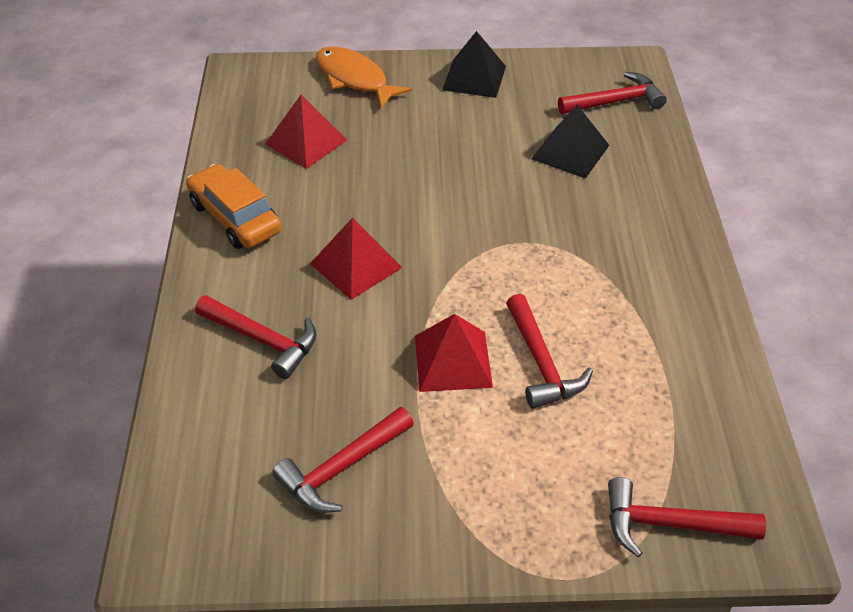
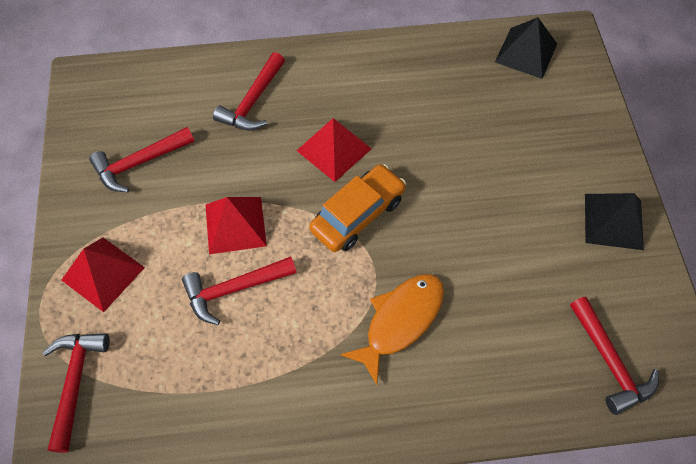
camera: 85 degrees right, 15 degrees up
(235, 217) = (379, 64): orange car -> orange car (358, 214)
(306, 142) = (481, 96): red pyramid -> red pyramid (103, 273)
(341, 468) = (139, 163): red hammer -> red hammer turned 75 degrees counterclockwise
(354, 79) = (582, 120): orange fish -> orange fish (400, 321)
(570, 152) = (512, 314): black pyramid -> black pyramid (526, 53)

